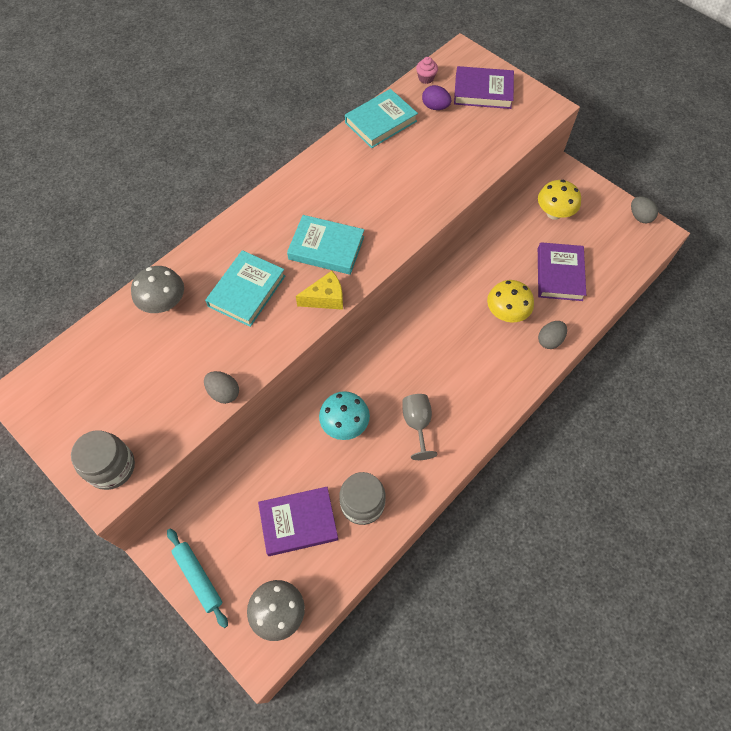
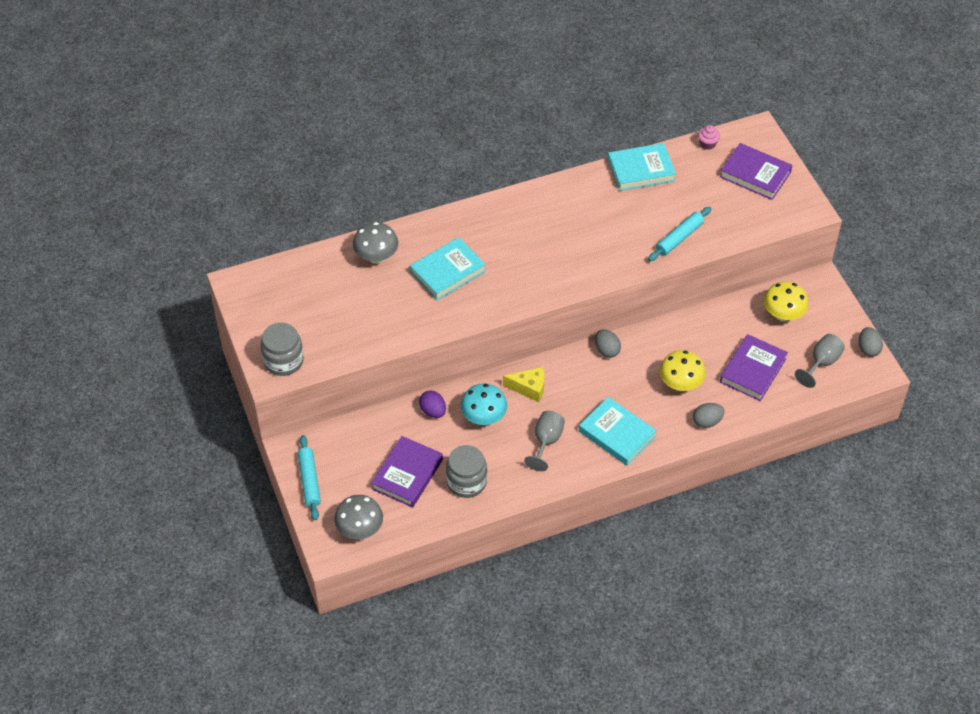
camera: 25 degrees right, 10 degrees down
(224, 392) = (392, 341): grey egg -> grey egg (606, 350)
(298, 522) = (407, 474): purple book -> purple book turned 75 degrees counterclockwise
(325, 298) = (509, 301): yellow cheese -> yellow cheese (529, 388)
(326, 248) = (532, 261): turquoise book -> turquoise book (617, 434)
(435, 107) = (700, 174): purple egg -> purple egg (433, 411)
(451, 173) = (679, 238): none -> turquoise rolling pin
(611, 244) = (821, 363): none -> grey goblet

